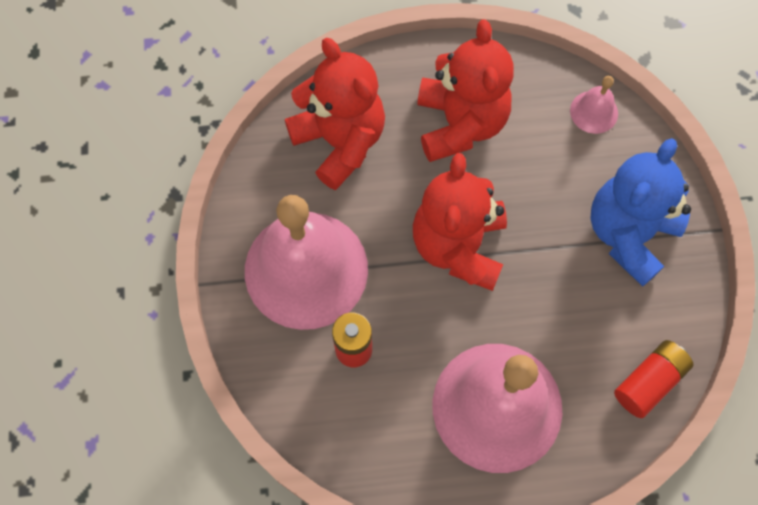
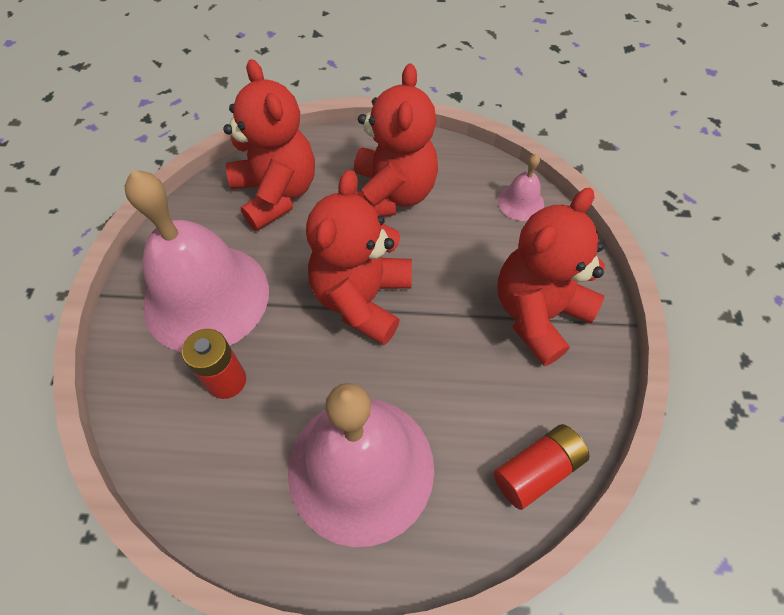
camera: 10 degrees right, 10 degrees down
(629, 234) = (538, 314): blue teddy bear -> red teddy bear

